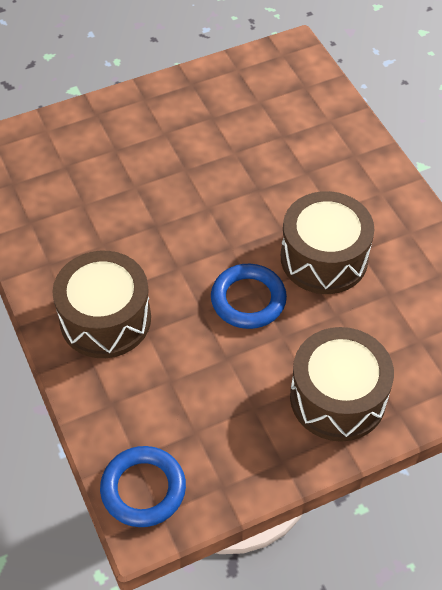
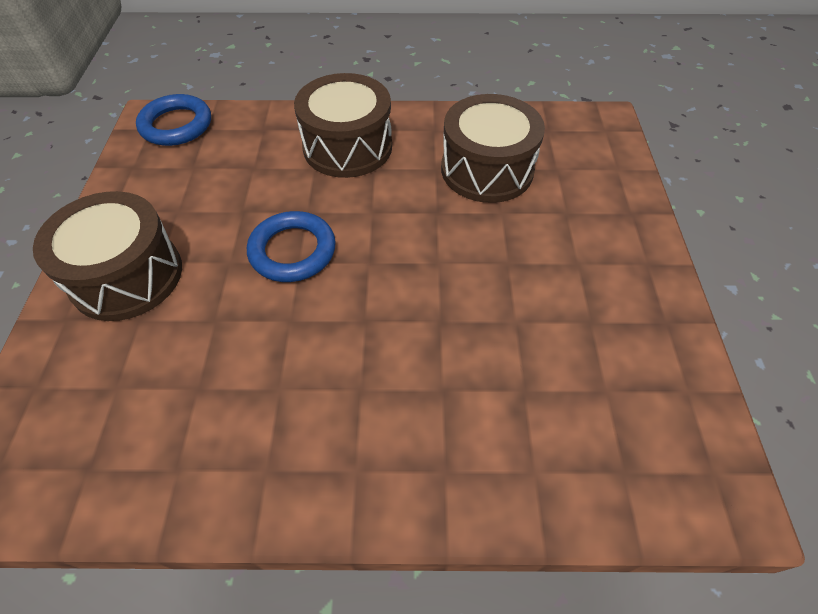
camera: 115 degrees right, 0 degrees up
(324, 258) = (295, 343): brown drum -> brown drum (487, 170)

